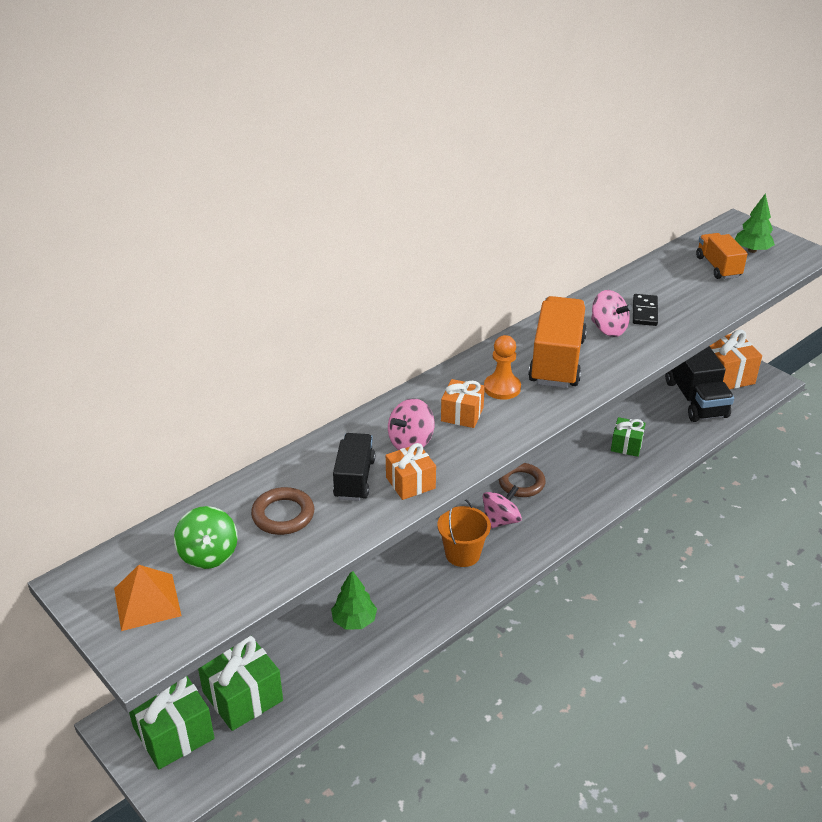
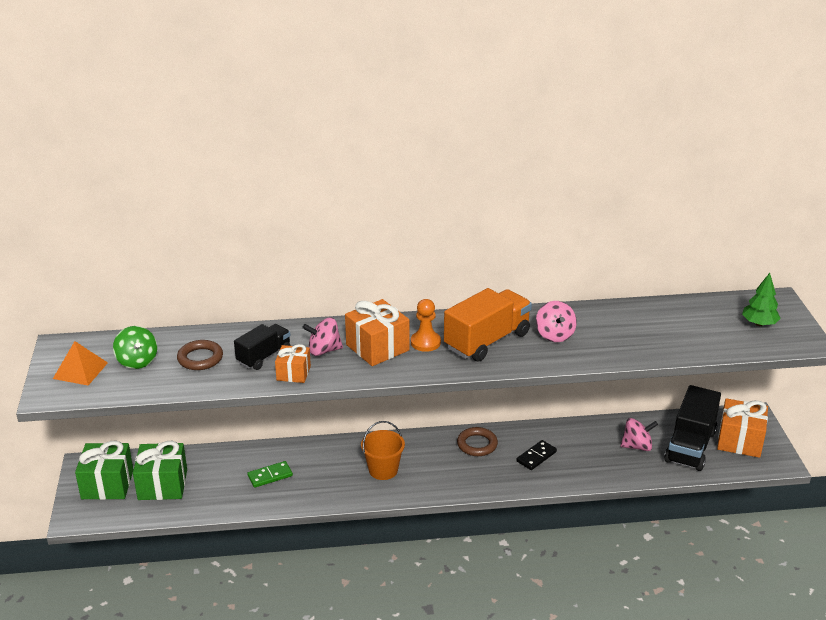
camera: 35 degrees right, 5 degrees down
(208, 554) = (137, 361): green spinning top -> green spinning top turned 45 degrees counterclockwise
(354, 621) = (270, 476): green tree -> green domino
(462, 414) = (377, 347): orange gift -> orange gift, size x1.66
(500, 520) = (433, 461): pink spinning top -> pink spinning top (637, 446)
(626, 445) = (589, 454): green gift -> none
(645, 312) = (600, 334): black domino -> black domino (536, 457)
(718, 267) = (709, 325): orange truck -> none

